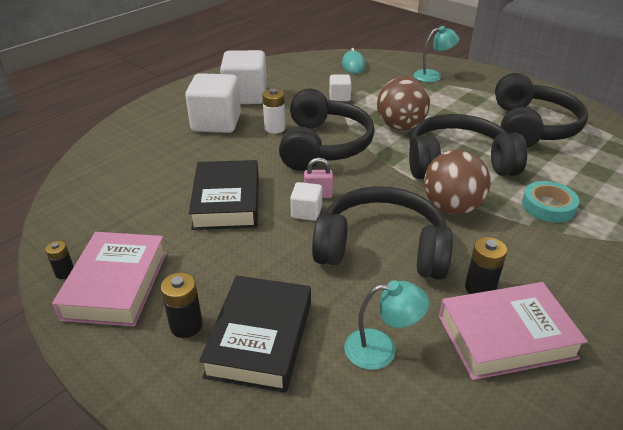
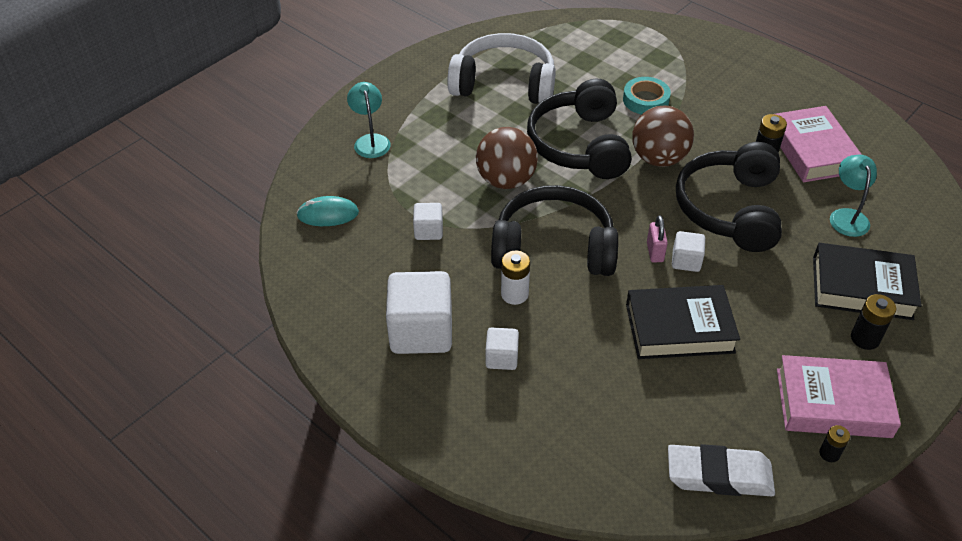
camera: 90 degrees left, 10 degrees up
(77, 207) = (719, 475): none -> white eraser
(216, 123) = (501, 358): white cube -> white cube, size x0.50
(531, 127) = (504, 84): black headphones -> white headphones

